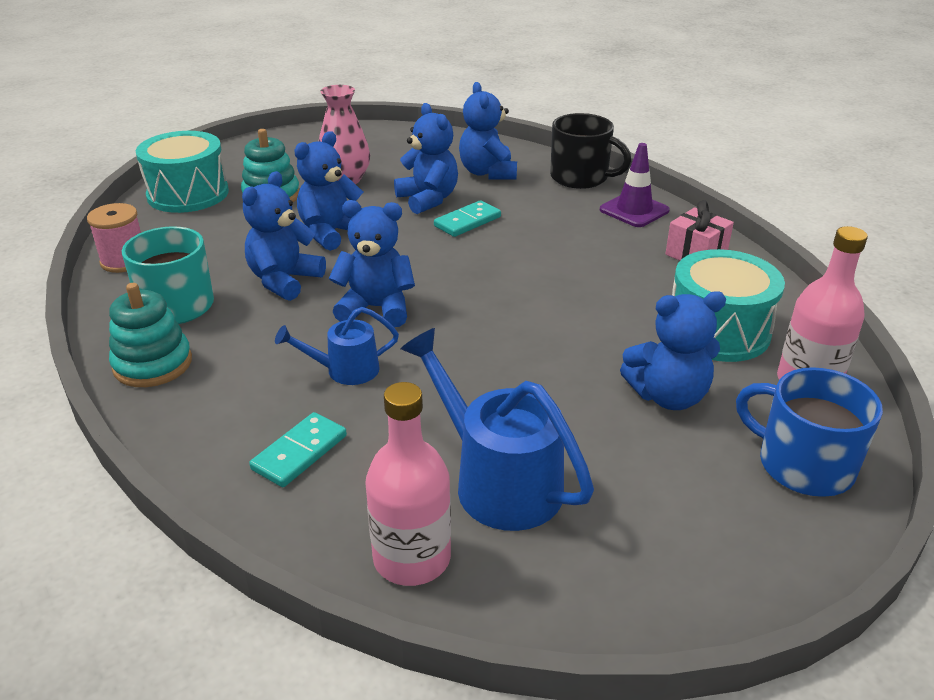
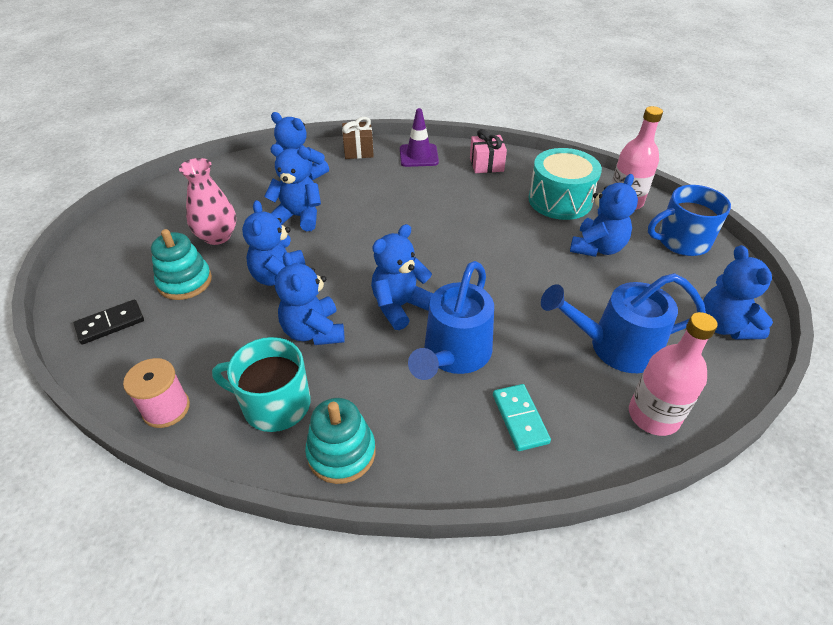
camera: 50 degrees left, 10 degrees up
(188, 194) = (110, 324): turquoise drum -> black domino
(345, 370) = (453, 355): blue watering can -> blue watering can, size x1.76
(467, 221) = (348, 217): turquoise domino -> none
(581, 177) = (358, 150): black mug -> brown gift
(670, 571) = (724, 326): none -> blue teddy bear

